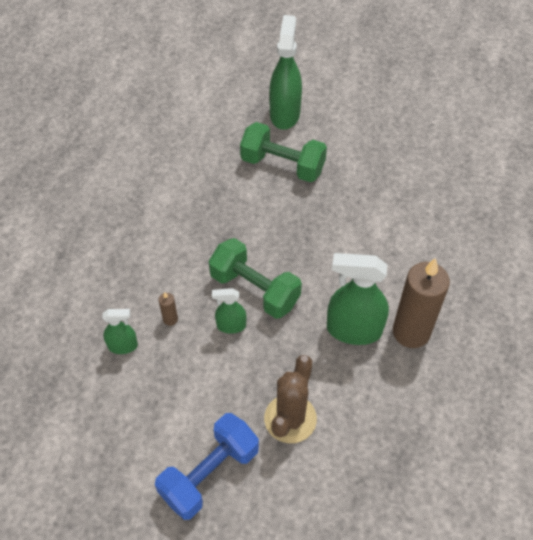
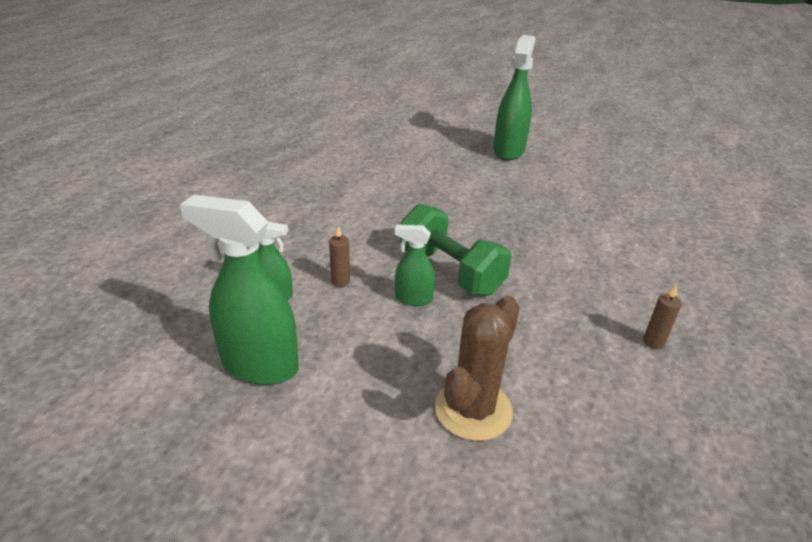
camera: 10 degrees right, 20 degrees down
(209, 473) = (338, 457): blue dumbbell -> none
(282, 165) = (501, 182): green dumbbell -> none
(353, 330) = (573, 327): green spray bottle -> green spray bottle (259, 365)
(411, 332) = (653, 342): brown candle -> brown candle, size x0.40

